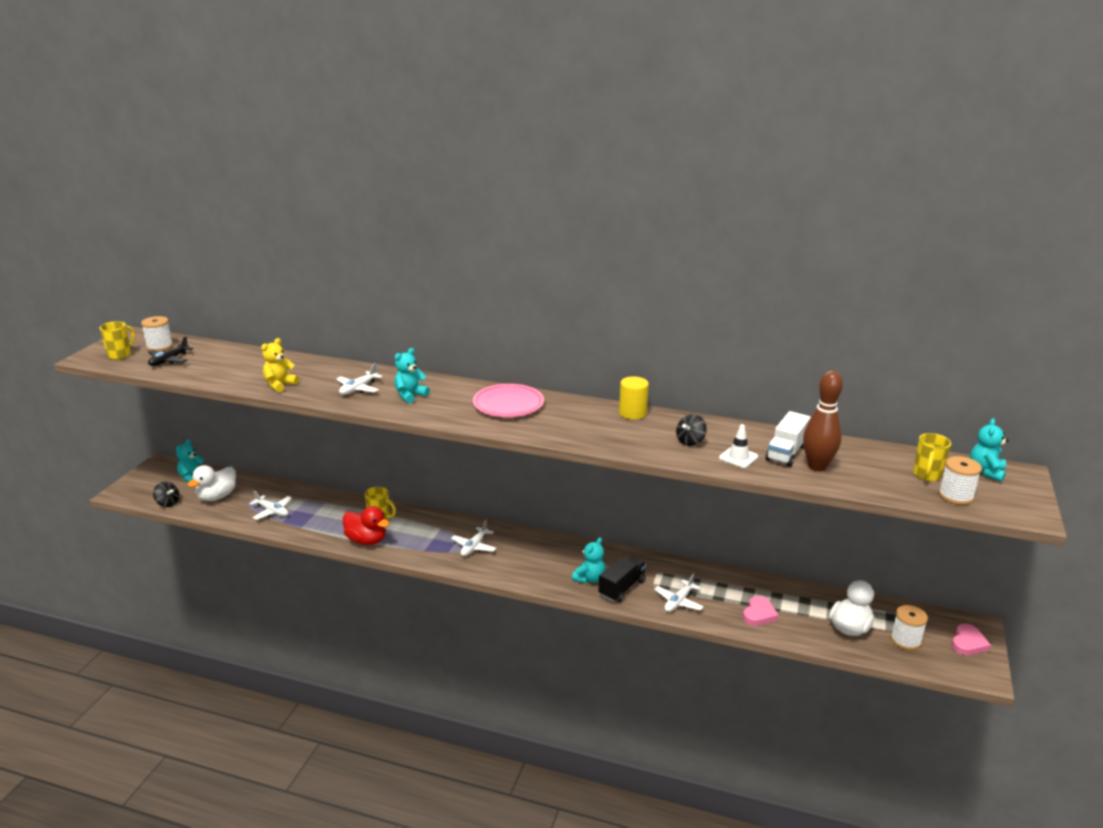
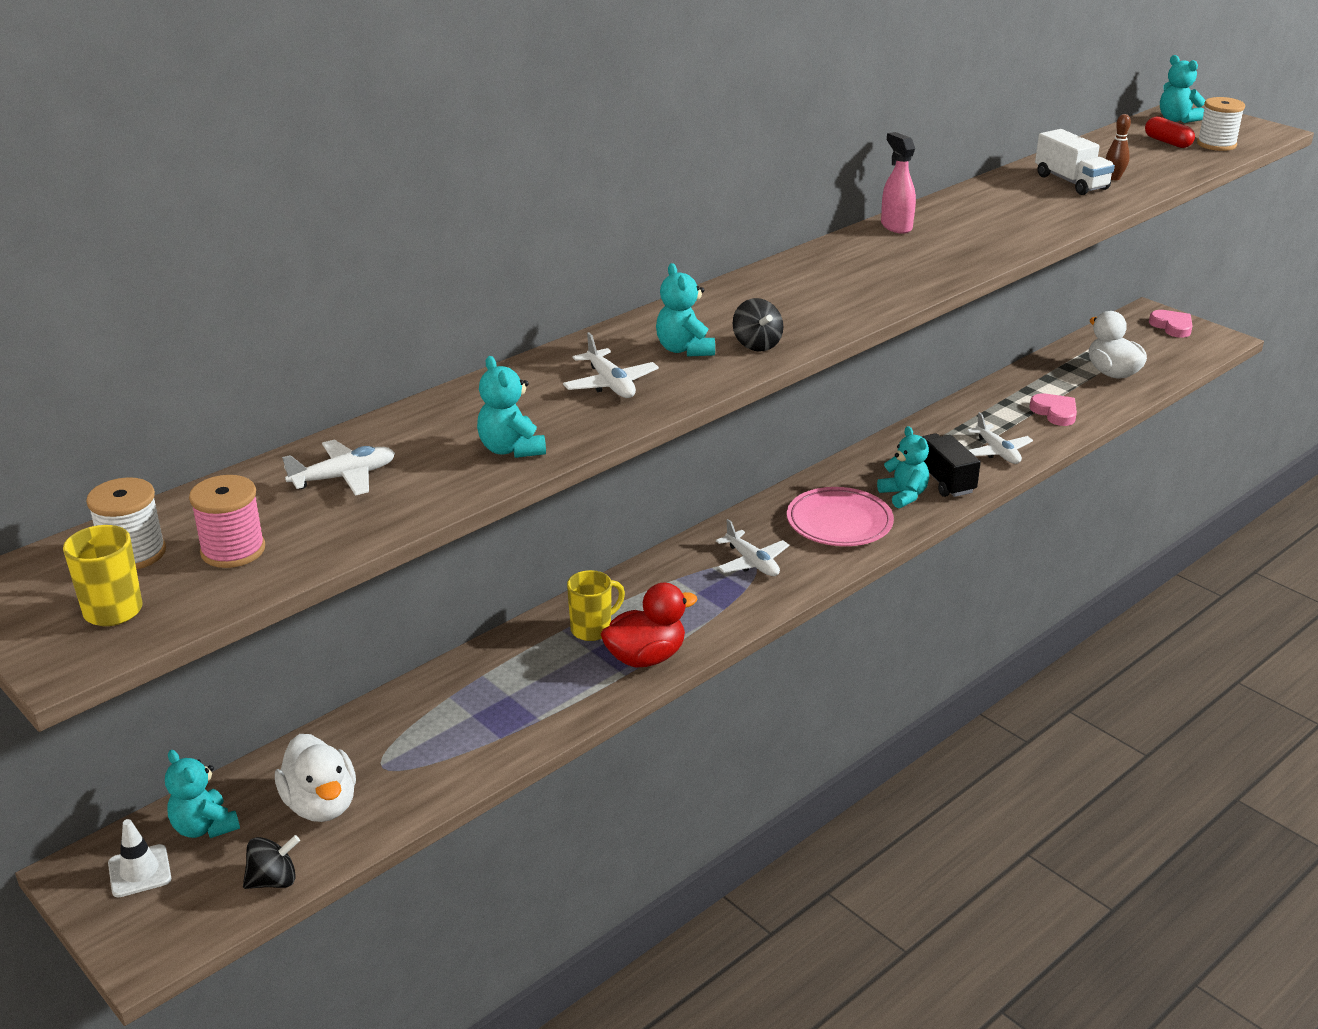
camera: 60 degrees left, 5 degrees up
(169, 360) = (233, 550): black plane -> pink spool
(272, 511) = (450, 742): white plane -> white plane (344, 477)
(279, 385) = (511, 449): yellow teddy bear -> turquoise teddy bear
(508, 405) = (793, 290): pink plate -> pink plate (839, 523)
(632, 413) = (896, 226): yellow cylinder -> pink spray bottle
(690, 441) = (1003, 217): black spinning top -> black spinning top (756, 344)
(738, 457) = (1064, 206): white traffic cone -> white traffic cone (139, 871)
(817, 466) = (1114, 178): brown bowling pin -> brown bowling pin, size x0.49
(905, 640) = (1149, 353): white spool -> none
(927, 475) = (1167, 142): yellow mug -> red capsule

